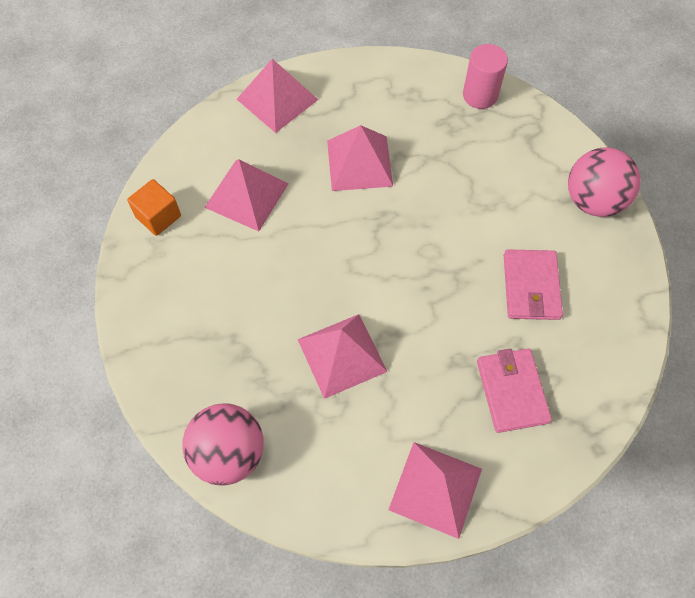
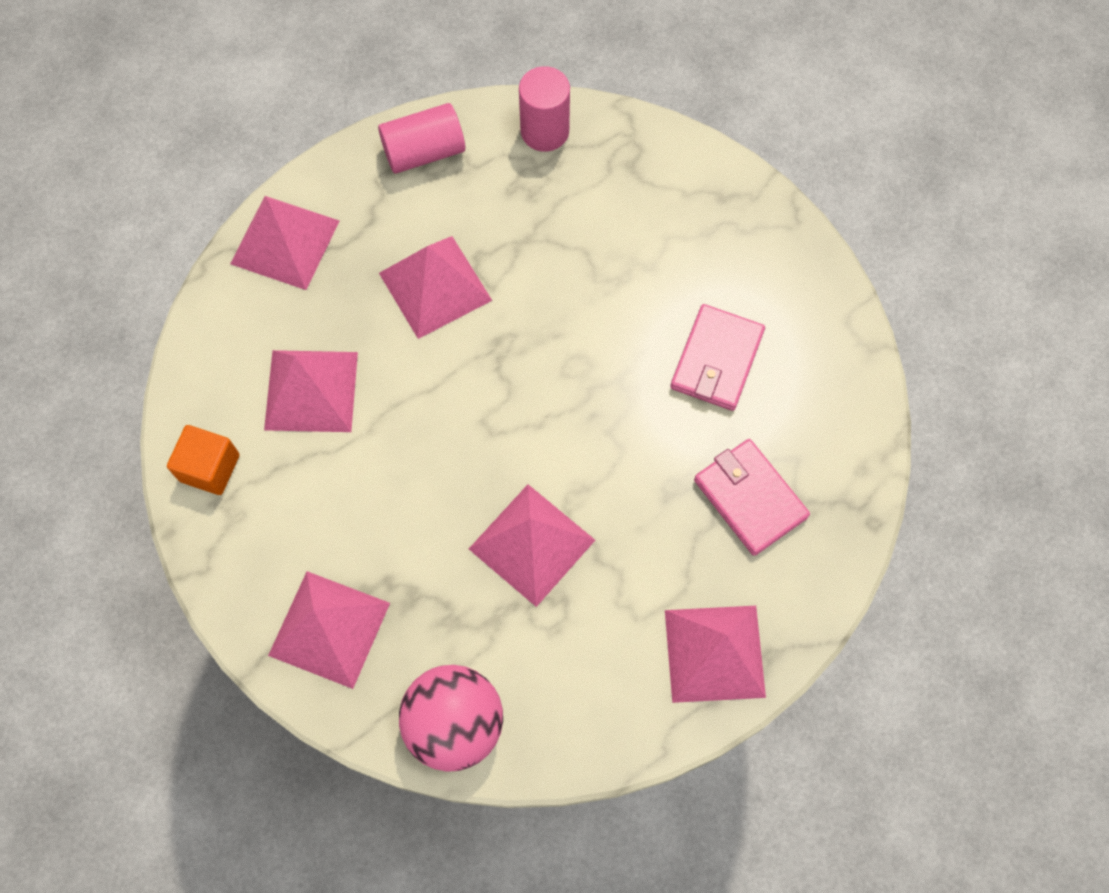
camera: 25 degrees left, 5 degrees up
(179, 351) = (329, 629): none -> pink pyramid
(393, 78) = (424, 152): none -> pink cylinder
(531, 287) = (716, 360): pink wallet -> pink wallet turned 45 degrees clockwise
(593, 200) = (743, 217): pink ball -> none

